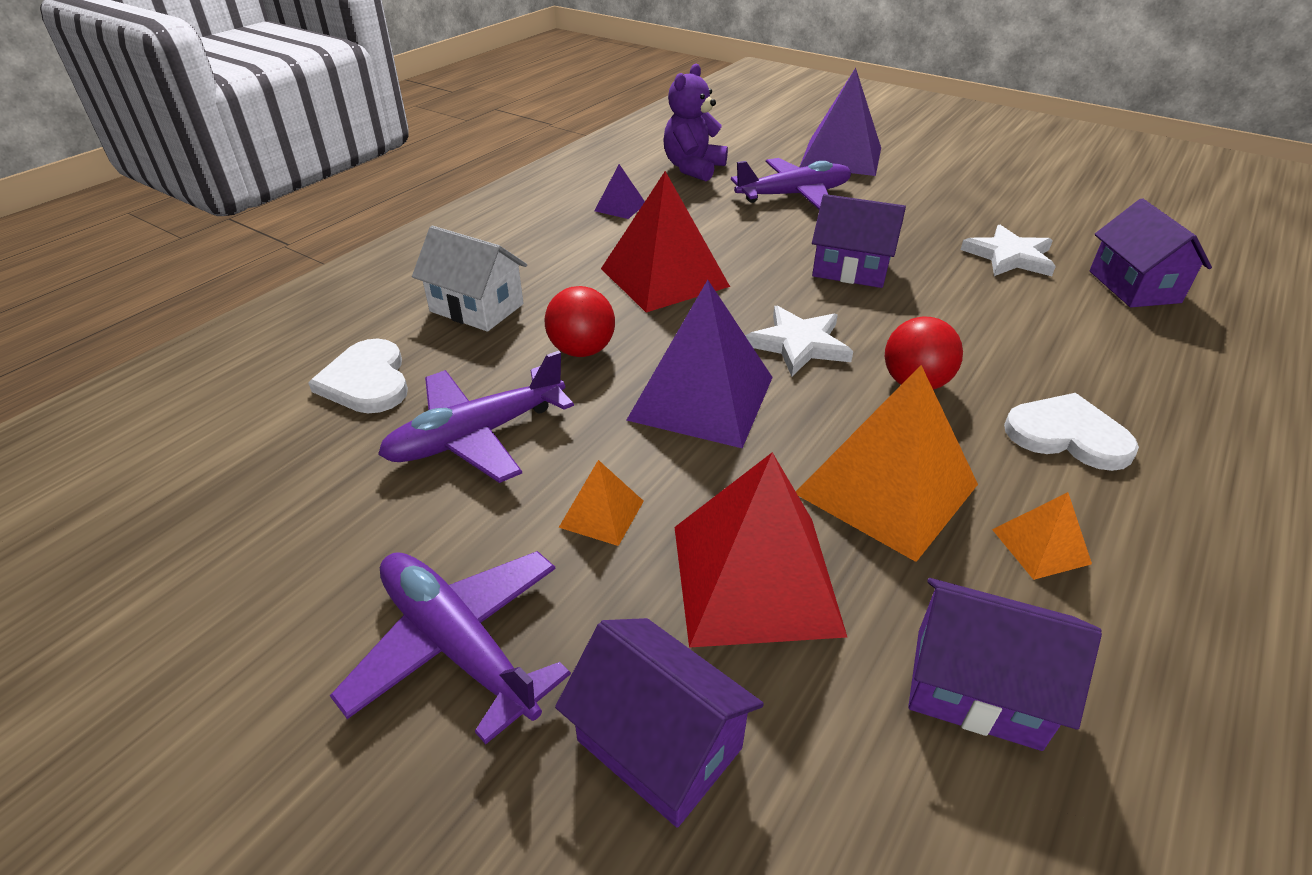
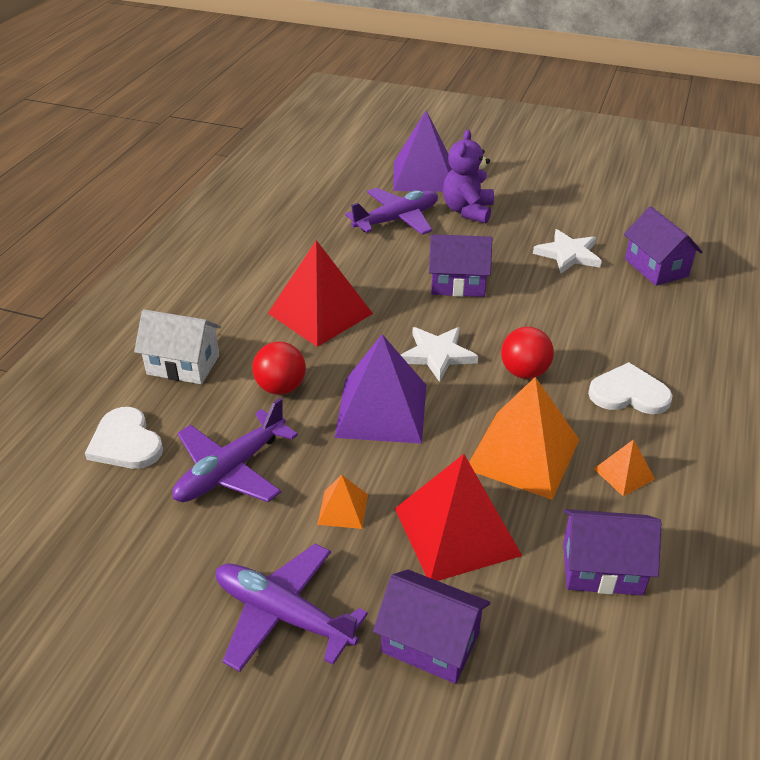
camera: 15 degrees left, 0 degrees up
(620, 207) = (261, 251): purple pyramid -> none
(693, 168) = (308, 204): purple teddy bear -> purple teddy bear (467, 211)

